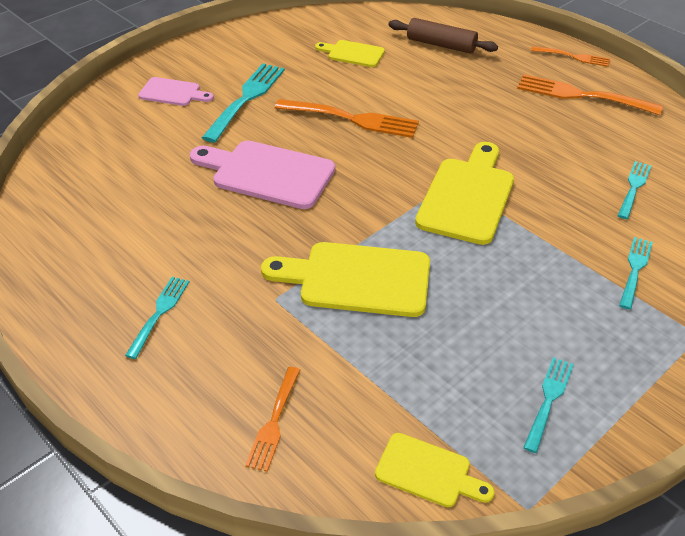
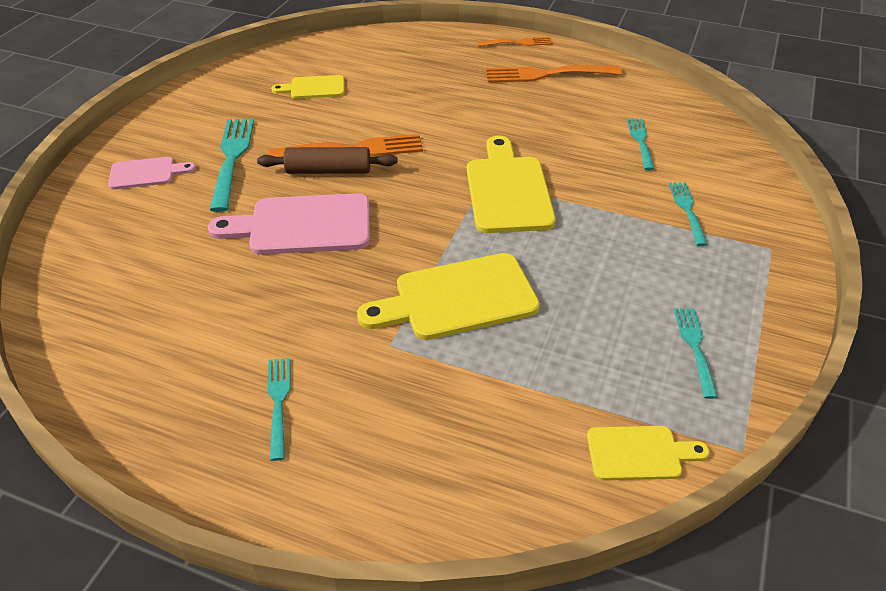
camera: 25 degrees left, 0 degrees up
(274, 421) = (468, 464): orange fork -> none
(441, 45) = (393, 60): brown rolling pin -> brown rolling pin (328, 171)

